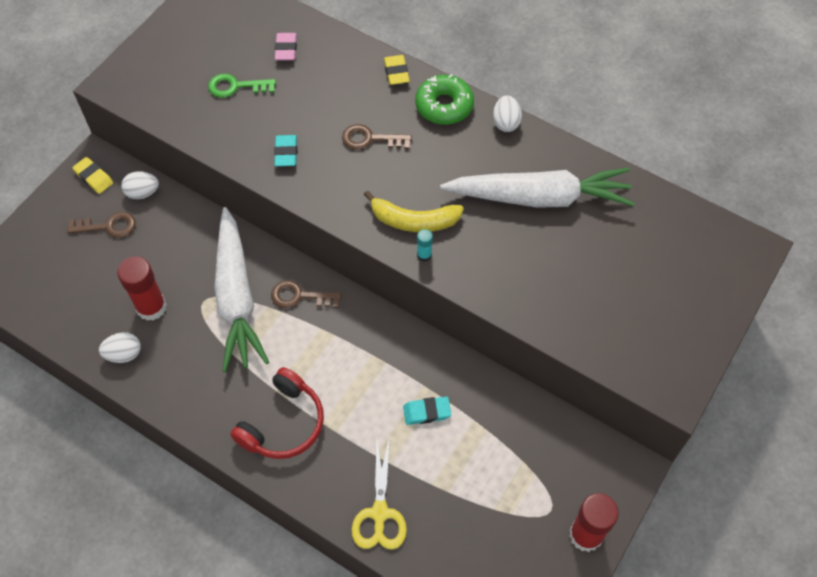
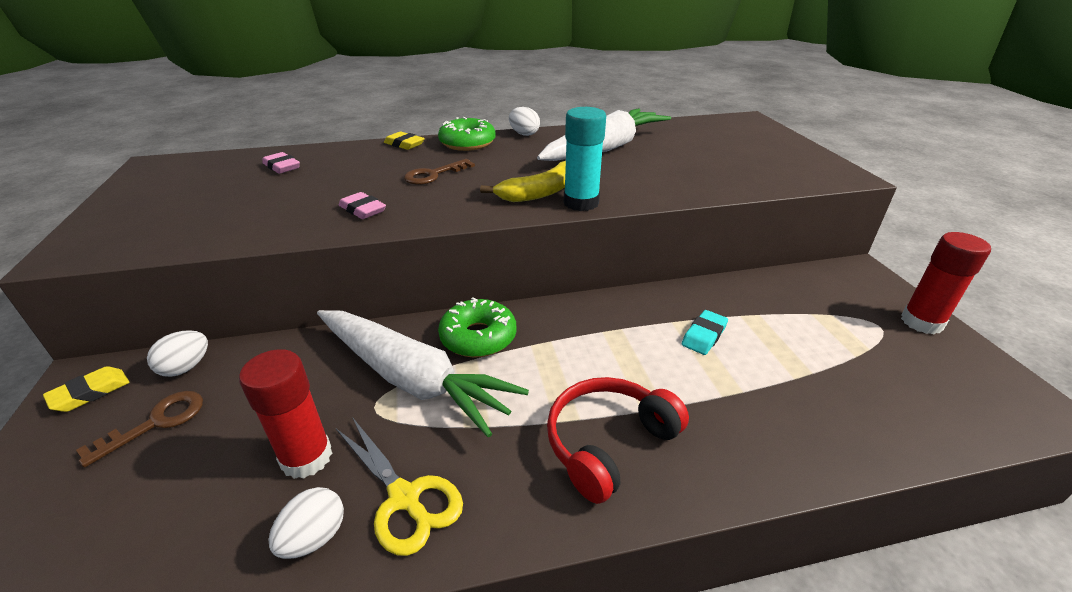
camera: 45 degrees left, 25 degrees down
(94, 177) = (90, 392): yellow eraser -> yellow eraser turned 45 degrees counterclockwise
(236, 87) = (251, 199): green key -> none
(283, 424) = (608, 442): red headphones -> red headphones turned 120 degrees counterclockwise
(286, 153) = (362, 210): turquoise eraser -> pink eraser
(299, 296) = (478, 337): brown key -> green donut
(379, 513) = (803, 437): yellow scissors -> yellow scissors (404, 498)
(424, 255) = (581, 203): turquoise glue stick -> turquoise glue stick, size x2.13

